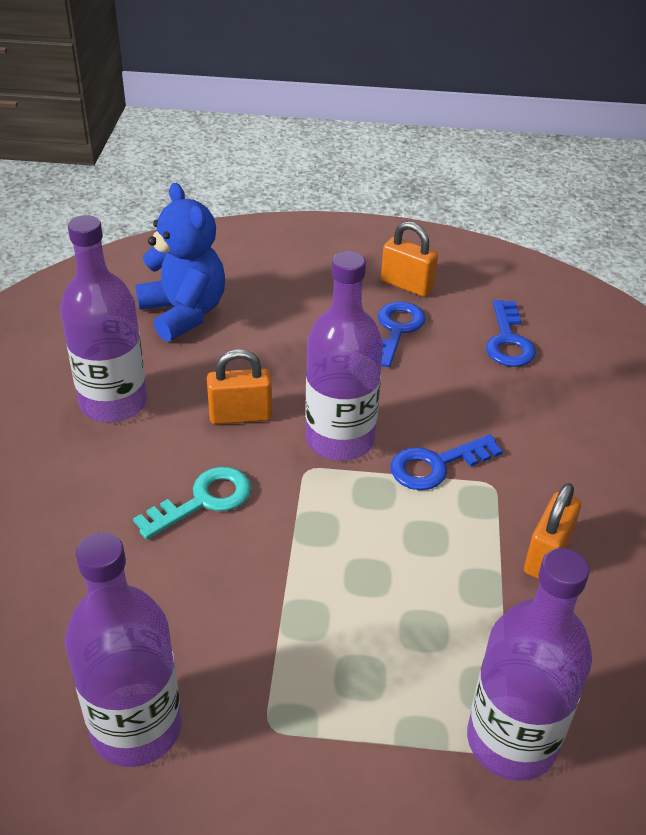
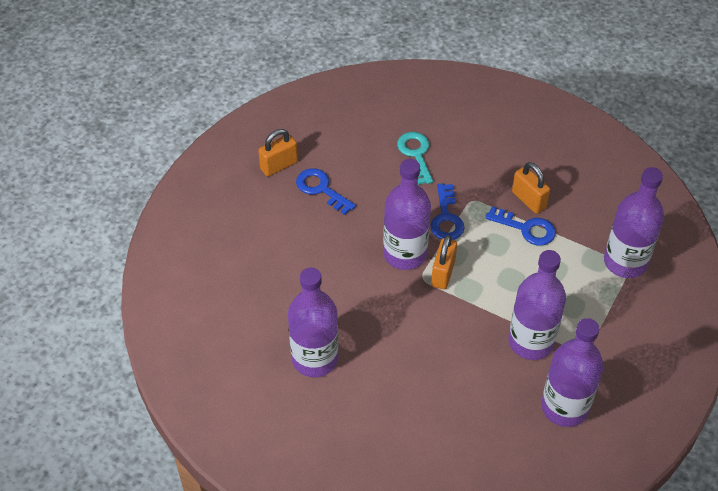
camera: 65 degrees left, 10 degrees up
(184, 313) = (241, 295): blue teddy bear -> none
(203, 500) = (424, 335): turquoise key -> turquoise key (416, 154)
(240, 416) = (361, 295): orange padlock -> orange padlock (443, 273)
(253, 639) = (531, 342): none -> purple bottle
(508, 341) = (360, 140): blue key -> blue key (526, 228)

